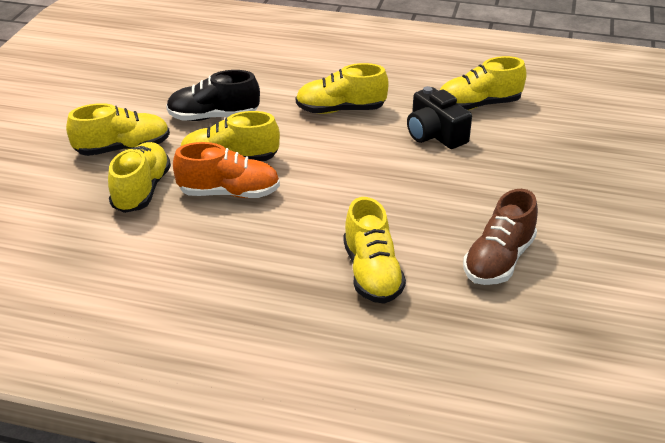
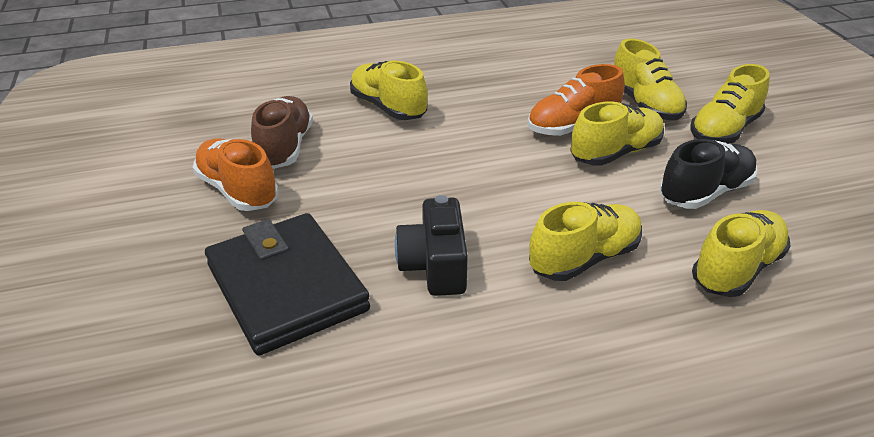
camera: 150 degrees right, 0 degrees up
(435, 134) = (435, 265): black camera -> black camera turned 120 degrees counterclockwise
(478, 105) = (409, 346): yellow shoe -> yellow shoe (737, 269)
(537, 151) = (286, 287): none -> black wallet
(554, 231) = (238, 190): none -> orange shoe

